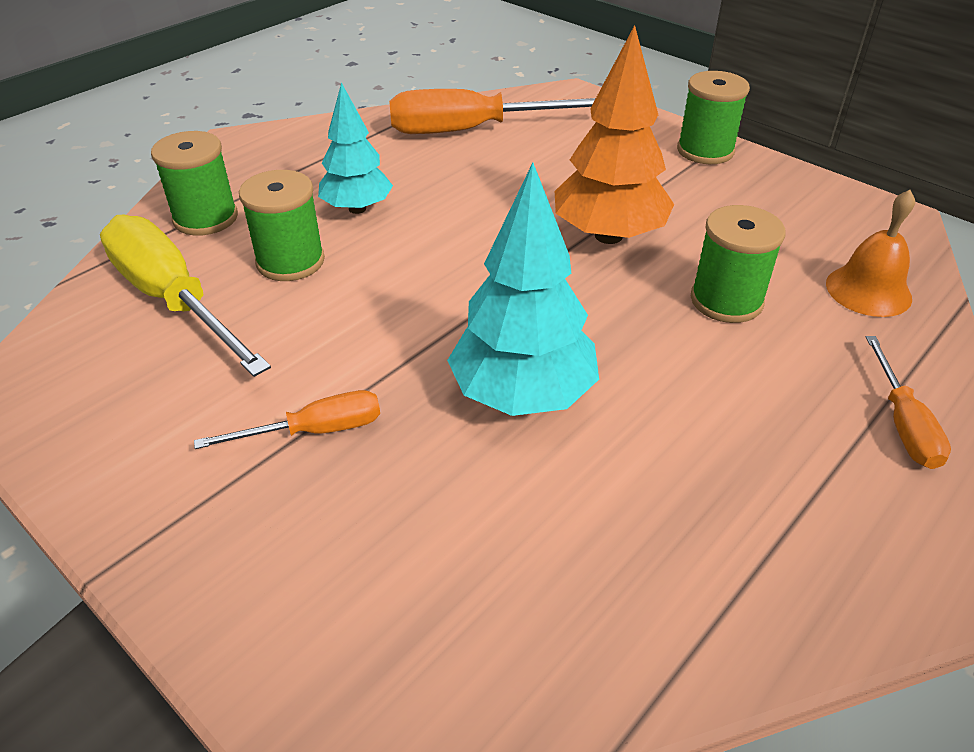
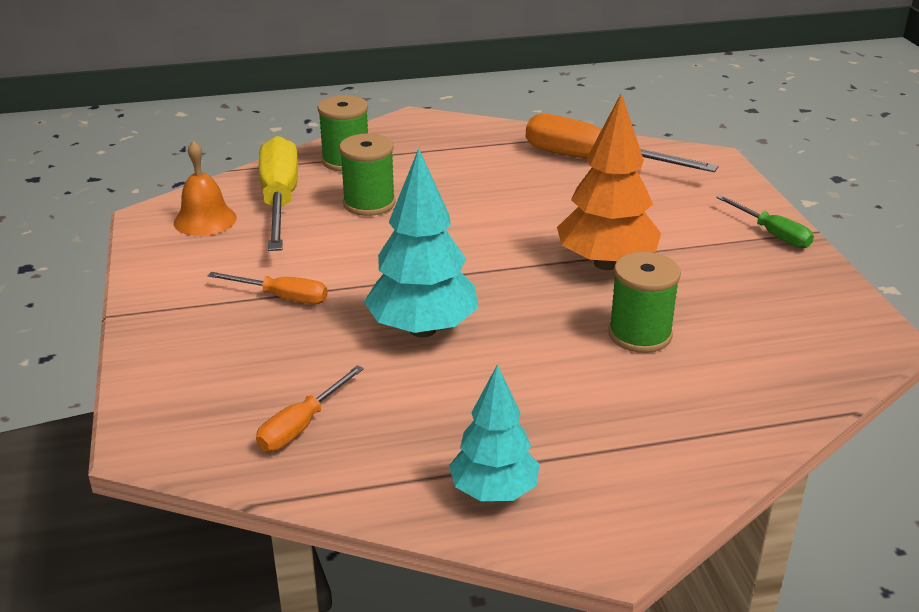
camera: 35 degrees right, 10 degrees down
(357, 209) = (447, 186): turquoise tree -> turquoise tree (494, 492)
(705, 151) = (772, 234): green spool -> green screwdriver
(868, 290) = (769, 373): orange bell -> orange bell (205, 220)
(902, 424) = (666, 455): orange screwdriver -> orange screwdriver (301, 426)

